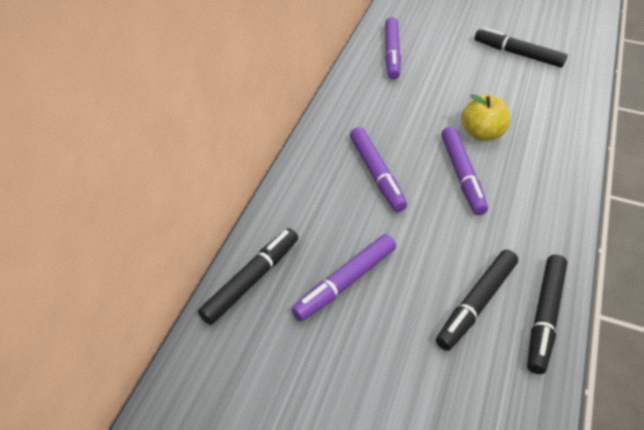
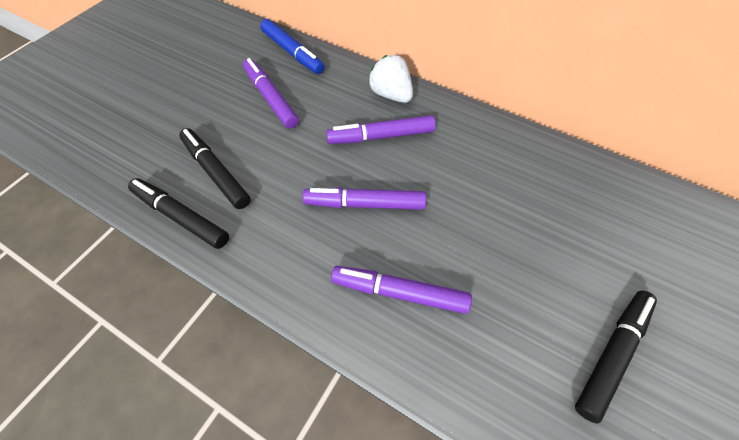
camera: 100 degrees right, 10 degrees up
(251, 280) = (292, 53): black marker -> blue marker
(313, 173) = (391, 95): none -> white strawberry
(391, 54) = (590, 188): purple marker -> purple marker (399, 292)
(481, 133) = (428, 243): yellow apple -> none

